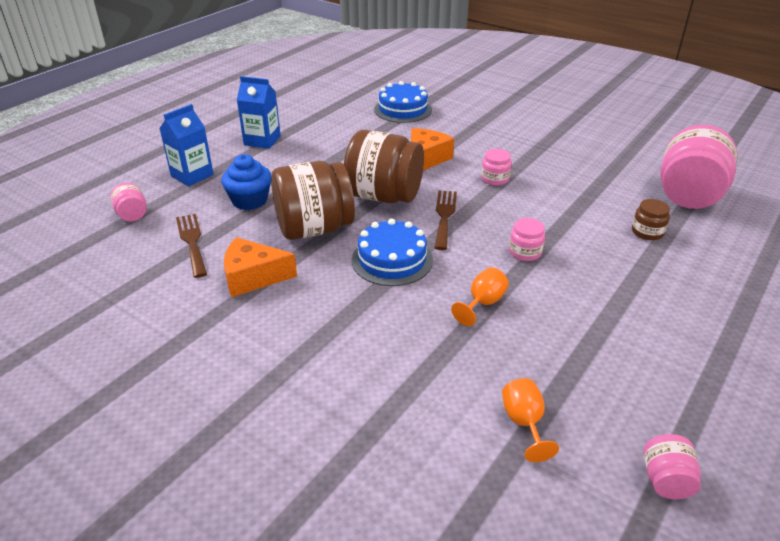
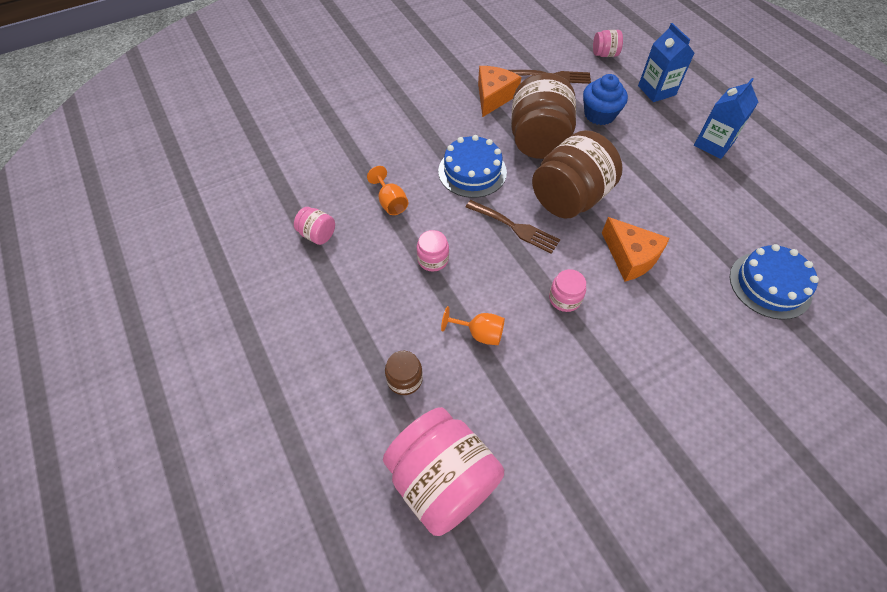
camera: 115 degrees right, 20 degrees up
(524, 423) = (281, 174): orange goblet -> orange goblet (479, 333)
(665, 480) = (198, 215): pink jar -> pink jar (317, 234)

